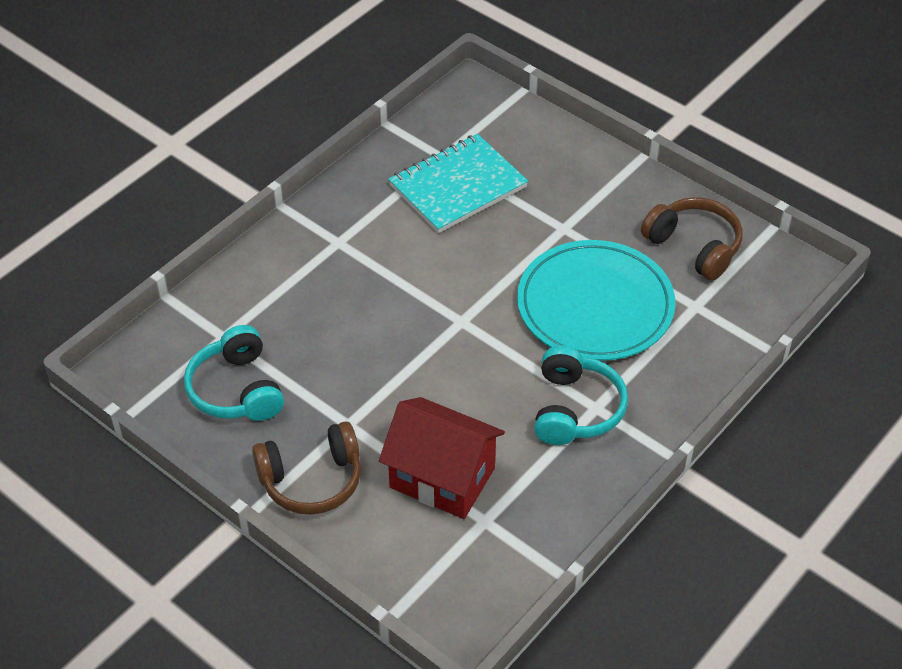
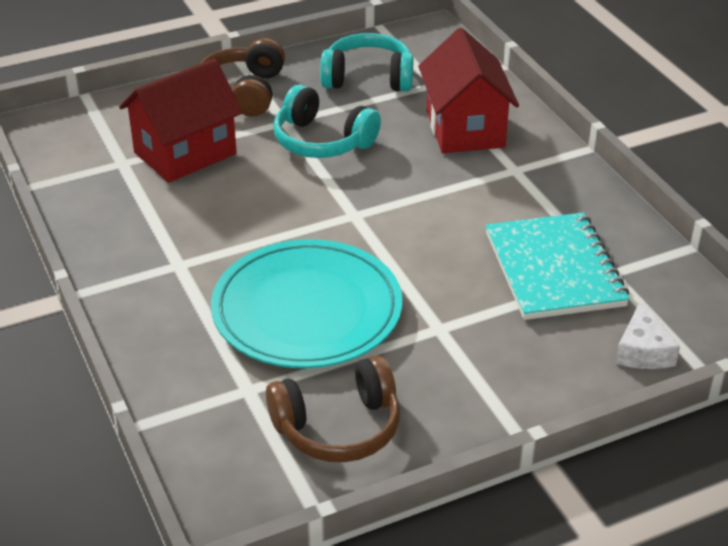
camera: 115 degrees right, 10 degrees down
(291, 291) = (465, 128): none -> red house
(516, 125) = (643, 350): none -> white cheese
(575, 409) = (189, 250): turquoise headphones -> turquoise headphones (322, 141)

